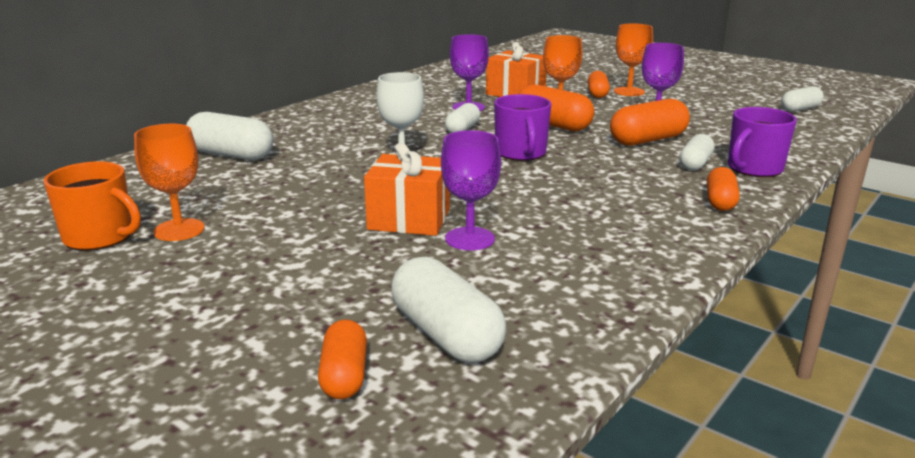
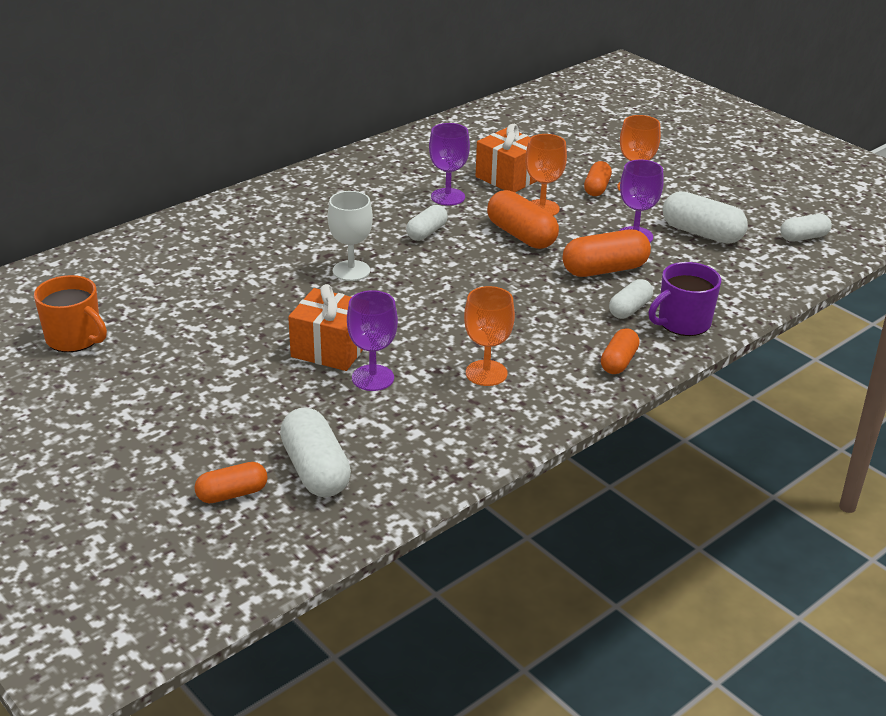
camera: 10 degrees right, 10 degrees up
(179, 230) = (138, 338): orange goblet -> orange goblet (486, 373)
(231, 155) = (196, 246): white capsule -> white capsule (701, 233)
(344, 376) = (232, 494): orange capsule -> orange capsule turned 60 degrees clockwise
(521, 153) = (468, 275): purple mug -> none

